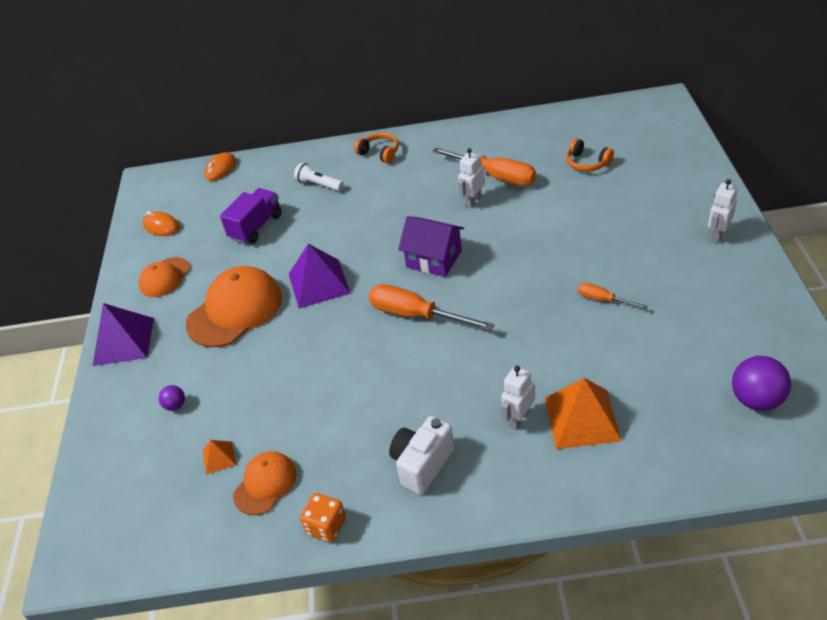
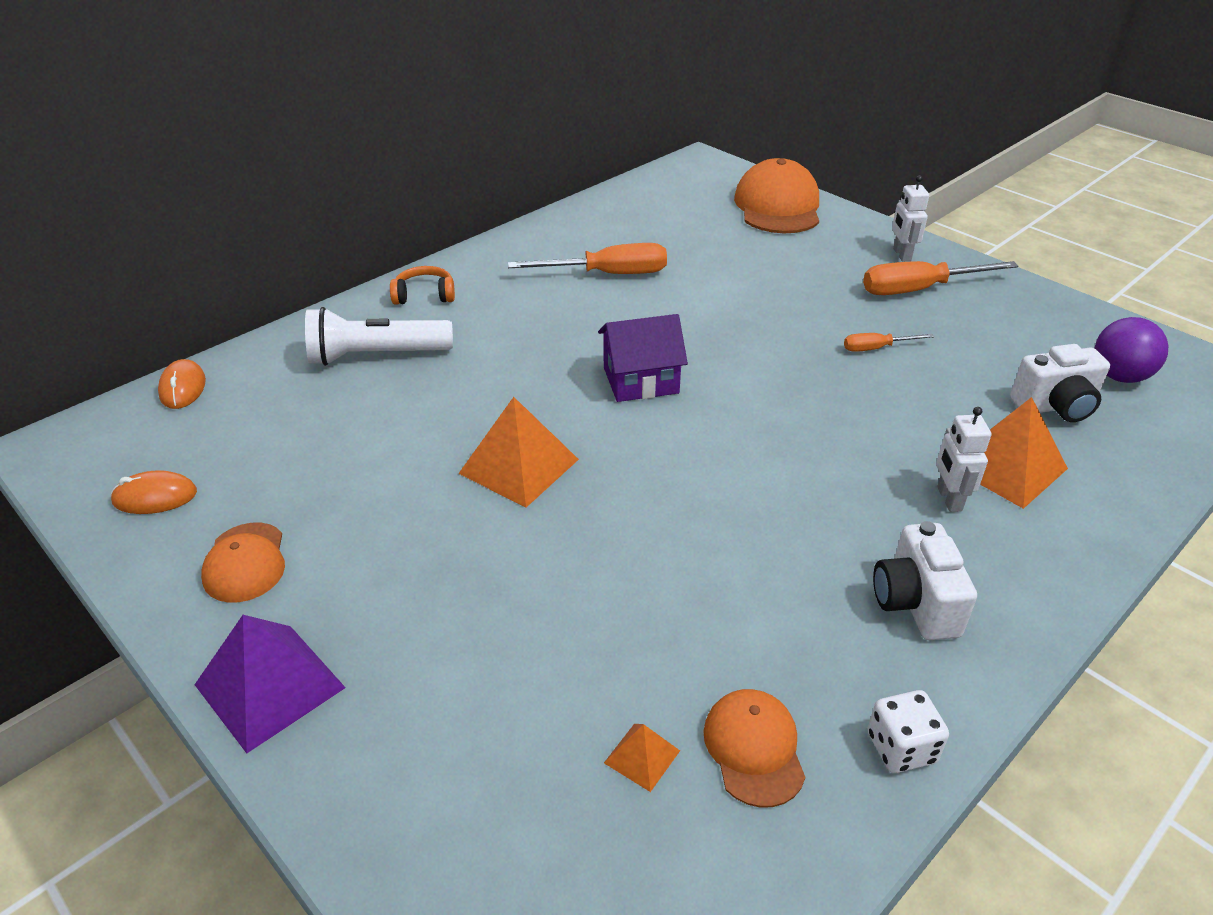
camera: 45 degrees left, 5 degrees down
(175, 405) = (480, 727): purple ball -> none
(235, 310) = (427, 552): orange cap -> orange cap (777, 206)
(256, 227) = (334, 437): purple truck -> none
(319, 184) = (376, 356): white flashlight -> white flashlight, size x1.75
(319, 283) = (519, 466): purple pyramid -> orange pyramid
(326, 526) = (901, 748): orange dice -> white dice
(416, 315) = (696, 447): orange screwdriver -> orange screwdriver (919, 289)
(473, 201) = (612, 306): white robot -> none
(587, 163) = (694, 232): orange headphones -> none
(673, 398) = (1055, 407): none -> white camera

